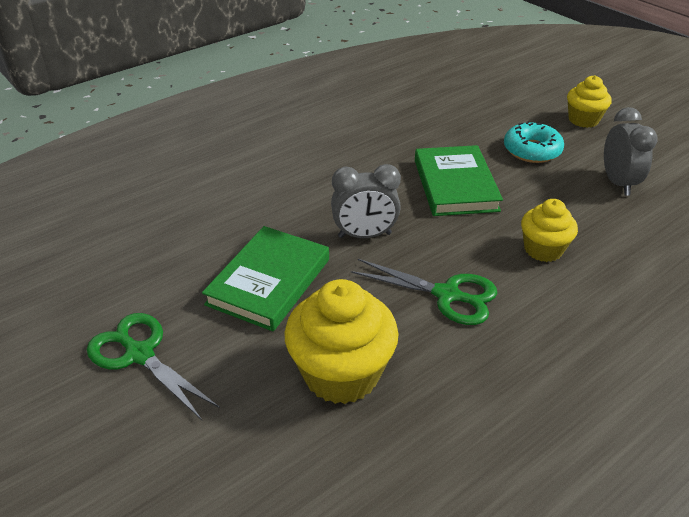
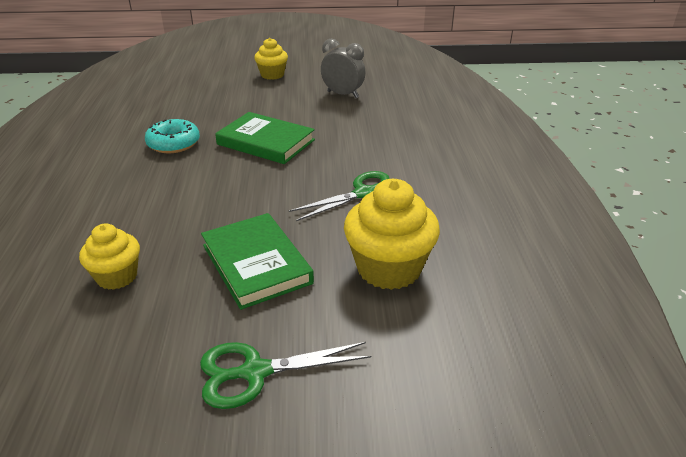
camera: 55 degrees left, 5 degrees down
(364, 235) = (265, 199): grey clock -> none
(532, 150) = (274, 103): turquoise donut -> turquoise donut (173, 143)
(543, 249) = (366, 143): yellow cupcake -> yellow cupcake (117, 276)

